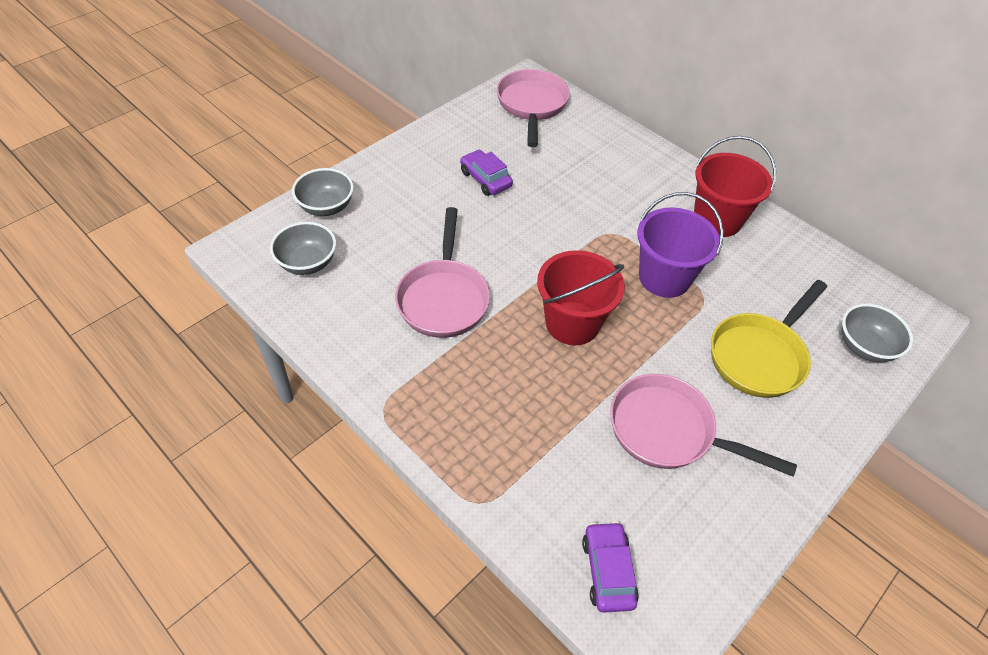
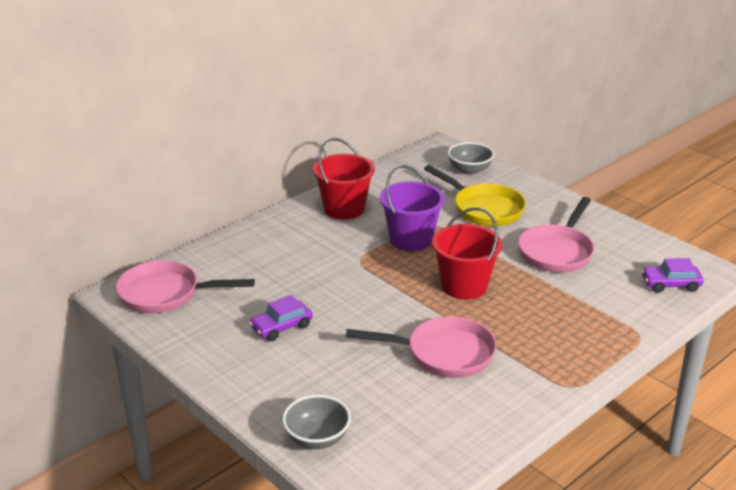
camera: 85 degrees left, 20 degrees down
(307, 263) = (403, 446): grey bowl -> none

